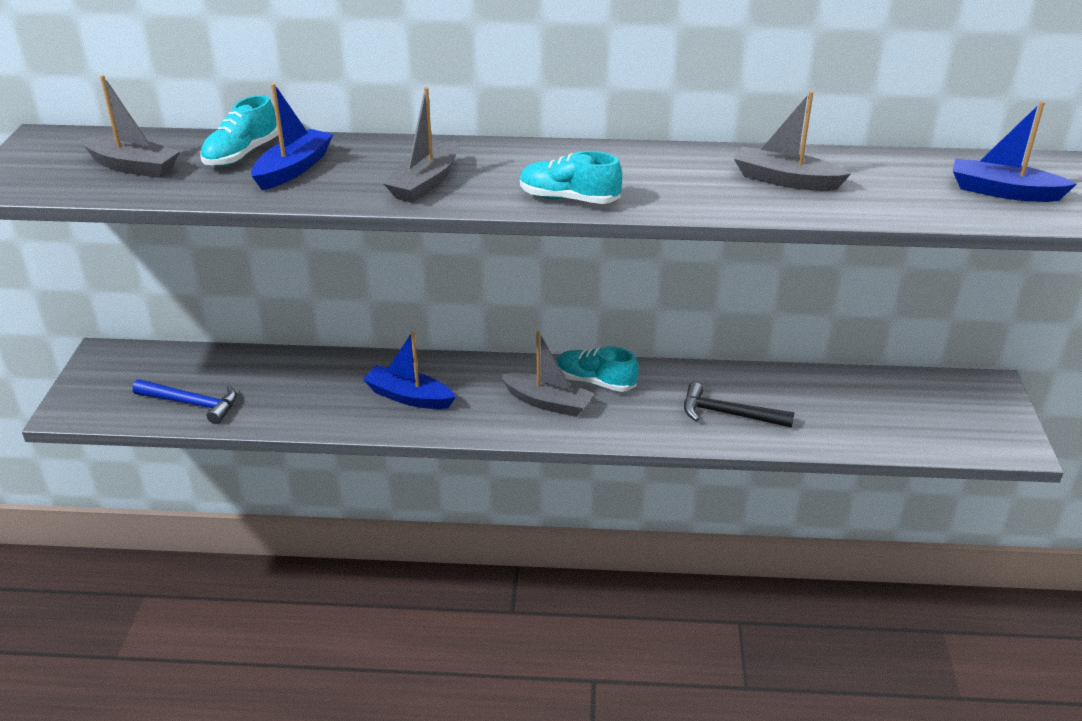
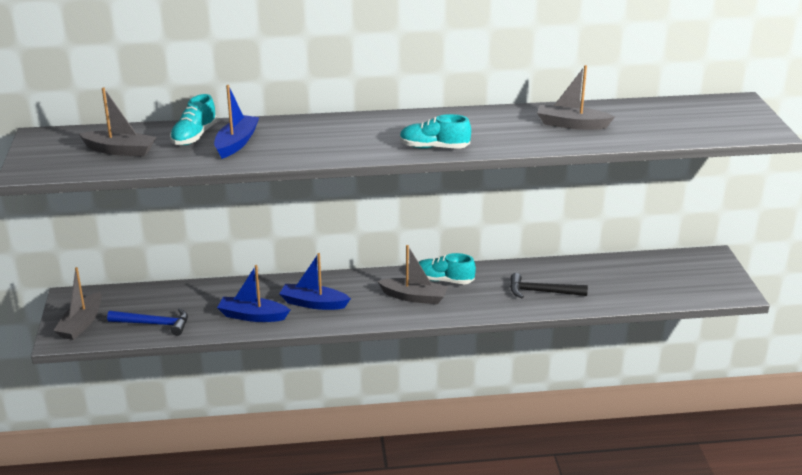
camera: 10 degrees left, 5 degrees down
(425, 183) = (333, 145): grey boat -> grey boat (81, 324)
(1003, 192) = (711, 121): blue boat -> blue boat (252, 316)

